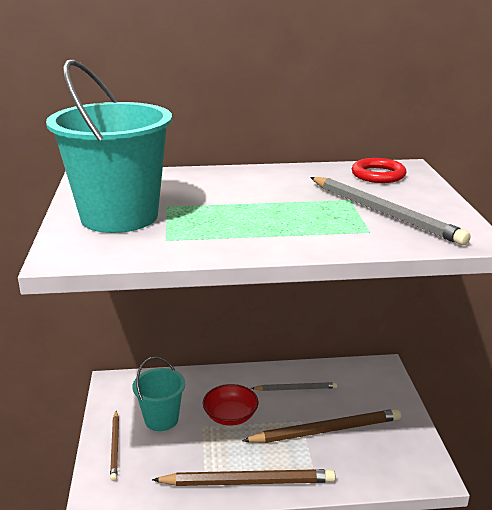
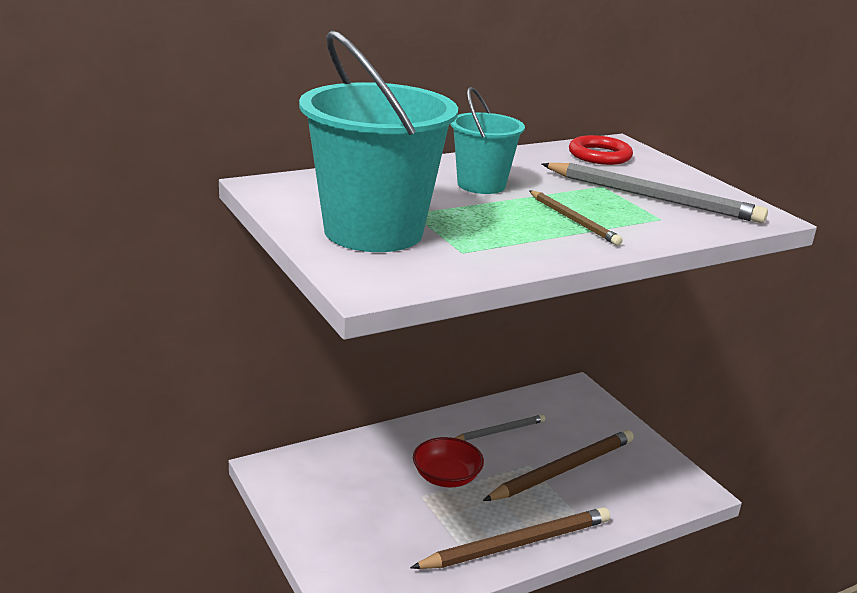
camera: 25 degrees left, 0 degrees up
(115, 446) = (331, 543): brown pencil -> brown pencil (573, 220)
(161, 419) = (366, 499): turquoise bucket -> turquoise bucket (481, 185)

